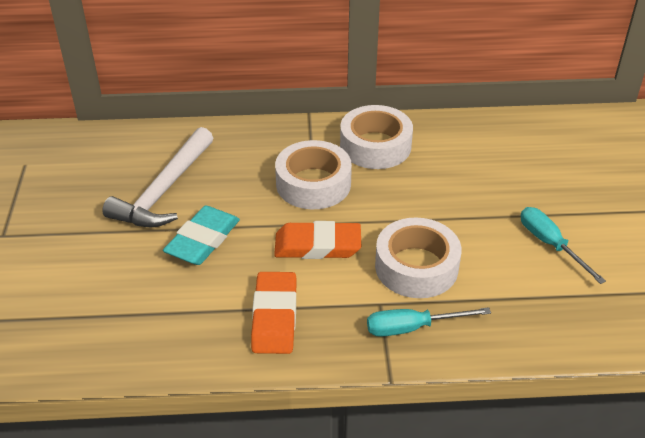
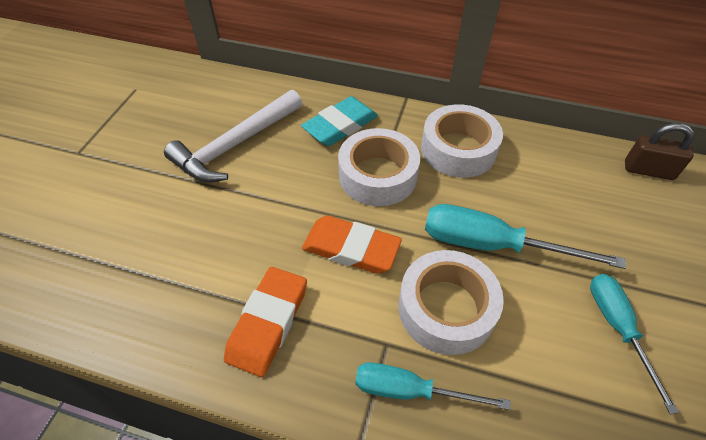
camera: 20 degrees right, 10 degrees up
(203, 240) = (243, 208): turquoise eraser -> turquoise eraser (340, 125)
(434, 213) = (492, 245): none -> turquoise screwdriver
(539, 126) = (648, 170): none -> brown padlock

